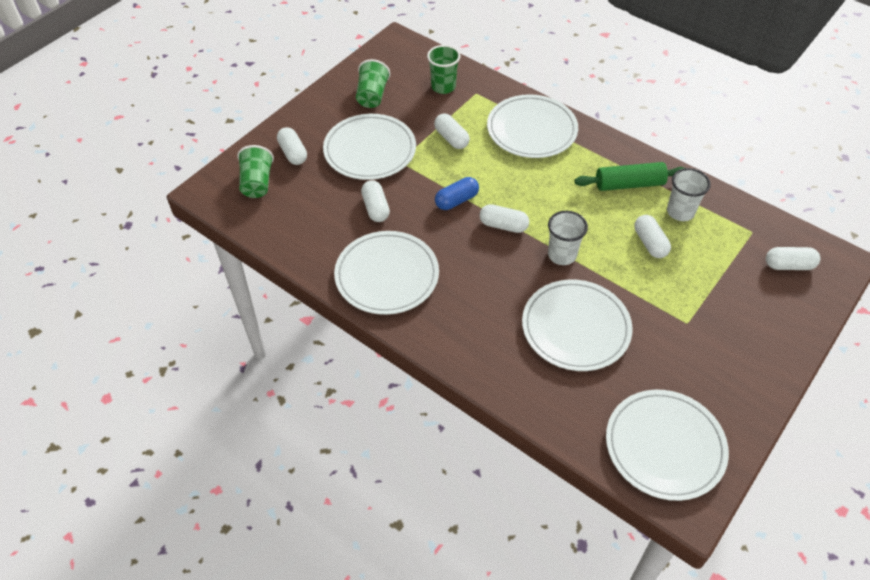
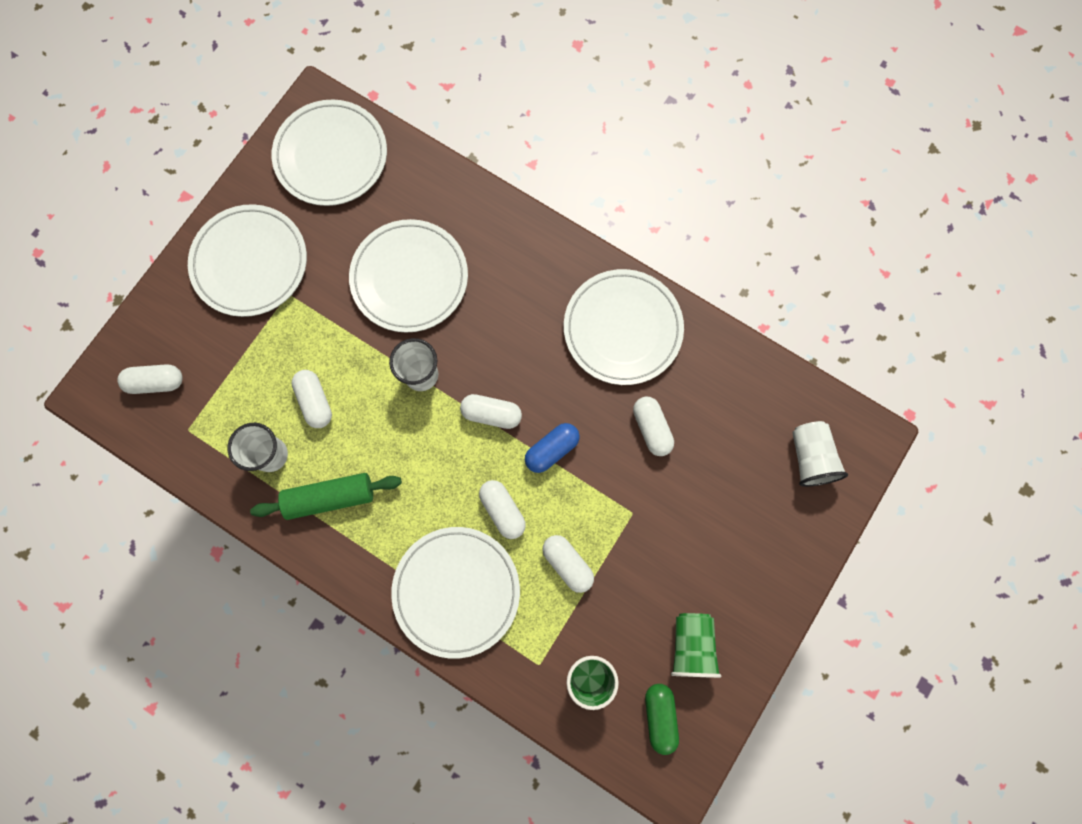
camera: 175 degrees right, 25 degrees up
(257, 183) = (810, 457): green cup -> white cup
(293, 153) = (777, 515): white capsule -> white capsule (503, 510)
(370, 150) = (676, 530): white plate -> white plate (250, 263)
(400, 67) = (660, 716): none -> green capsule

